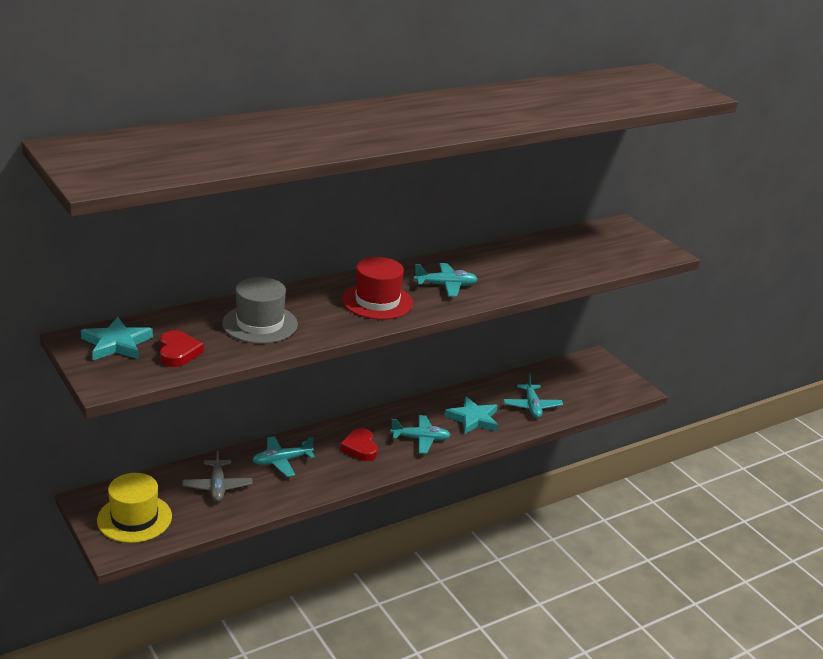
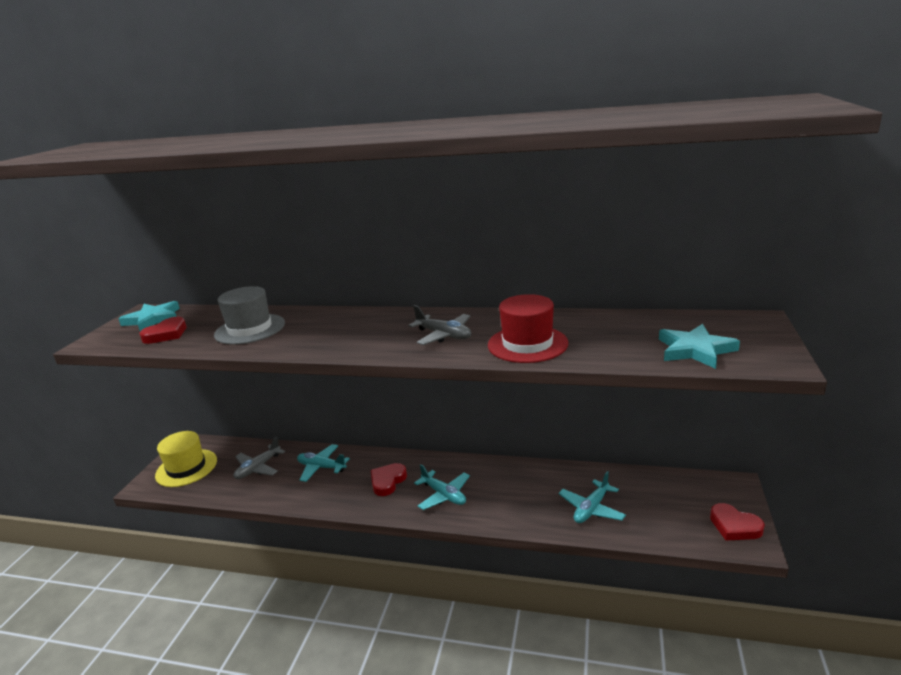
camera: 50 degrees right, 5 degrees down
(377, 301) = (361, 334): red hat -> red hat (527, 344)
(445, 285) = (444, 335): turquoise plane -> grey plane
(473, 419) = (515, 496): turquoise star -> turquoise star (695, 350)
(621, 383) = (734, 526): none -> red heart

